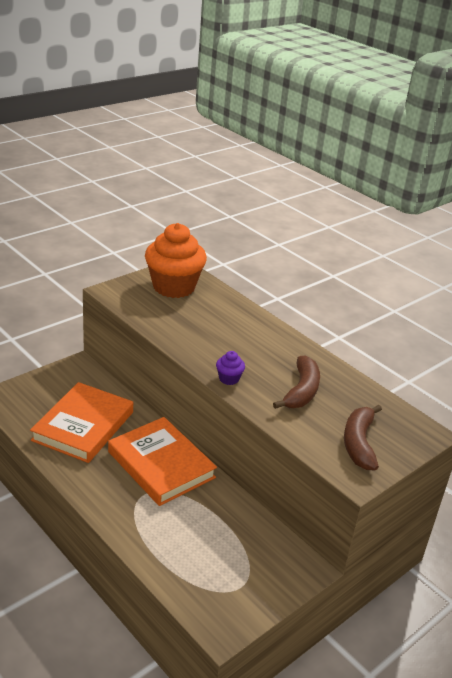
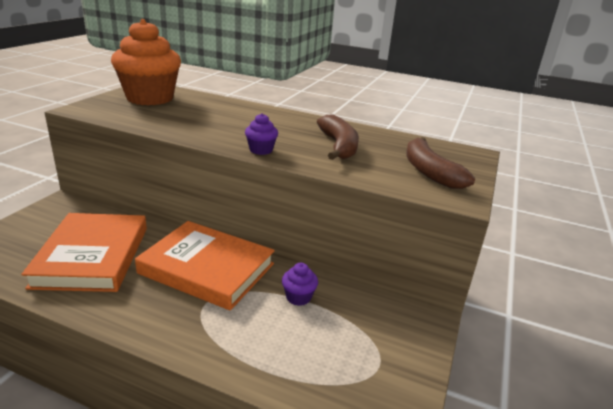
camera: 25 degrees left, 5 degrees down
(216, 513) = (298, 297): none -> purple cupcake

